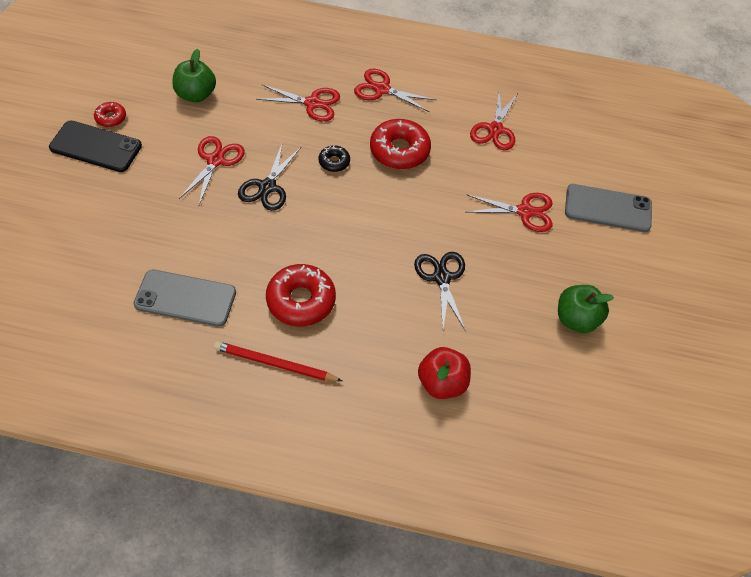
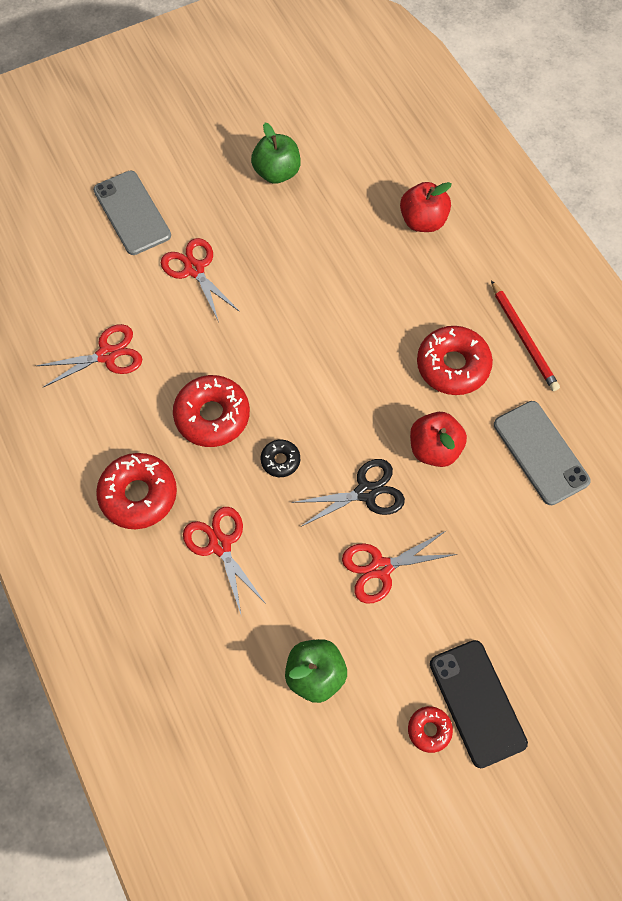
camera: 125 degrees left, 10 degrees up
(255, 242) = (434, 448): none -> red apple
(382, 89) = (138, 495): red scissors -> red donut
(442, 278) = (327, 283): black scissors -> none

